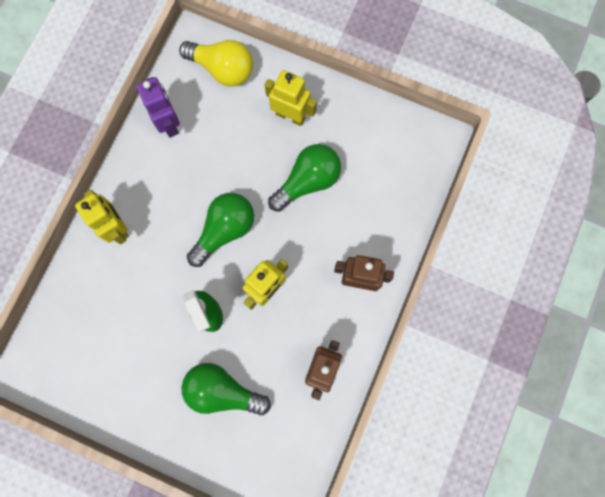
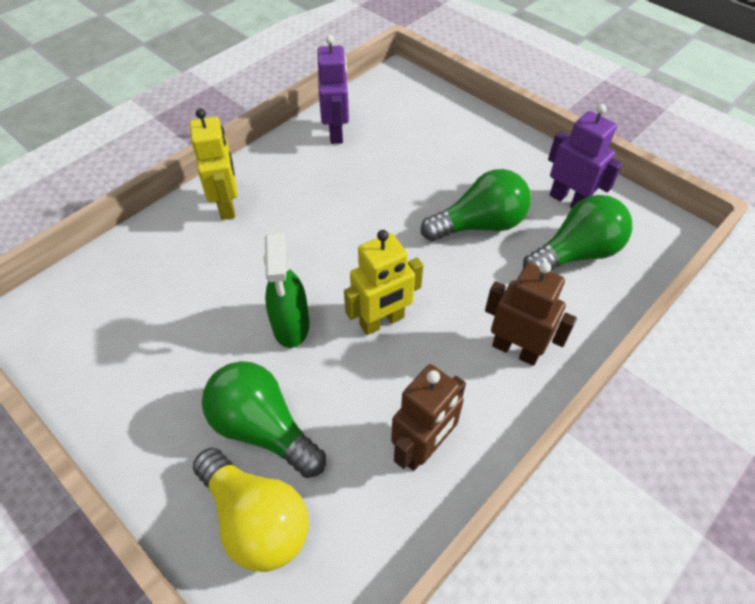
camera: 20 degrees right, 25 degrees down
(222, 69) = (417, 105): yellow light bulb -> yellow light bulb (256, 519)
(225, 230) = (354, 244): green light bulb -> green light bulb (576, 254)
(290, 116) = (480, 160): yellow robot -> none
(365, 136) = (568, 201): none -> purple robot

